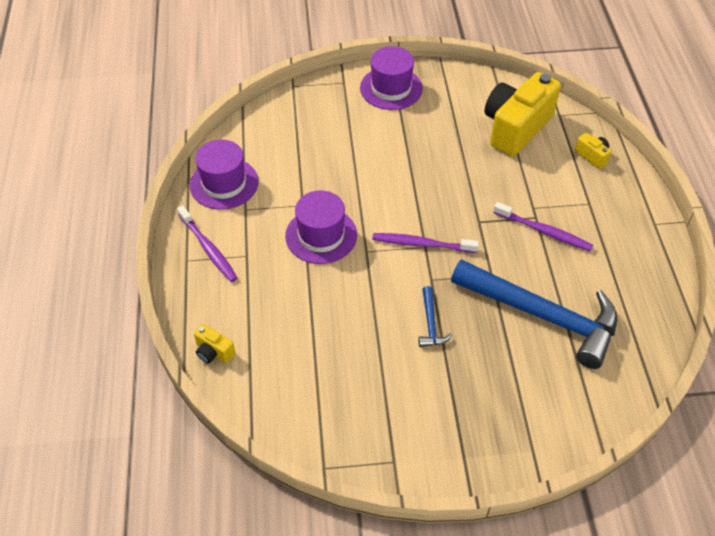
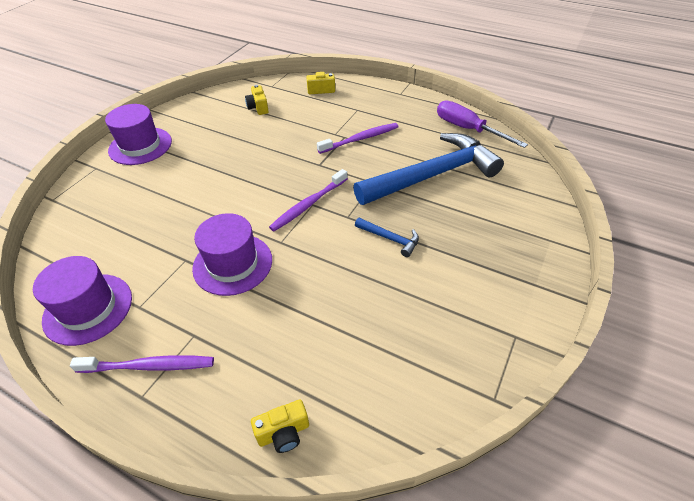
camera: 55 degrees left, 5 degrees down
(516, 128) = (258, 108): yellow camera -> yellow camera, size x0.42
(648, 313) = (468, 129): none -> purple screwdriver

